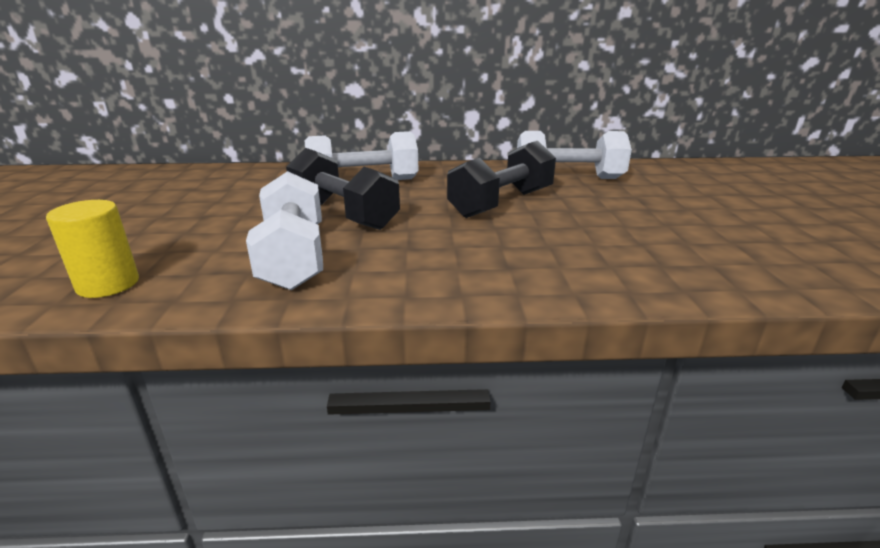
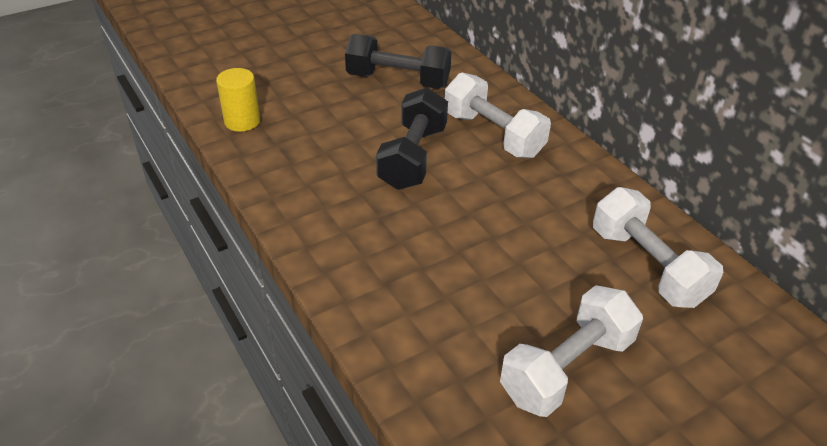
camera: 60 degrees right, 15 degrees up
(293, 257) = (323, 170): white dumbbell -> white dumbbell (566, 368)
(502, 203) = (518, 238): black dumbbell -> black dumbbell (398, 80)

